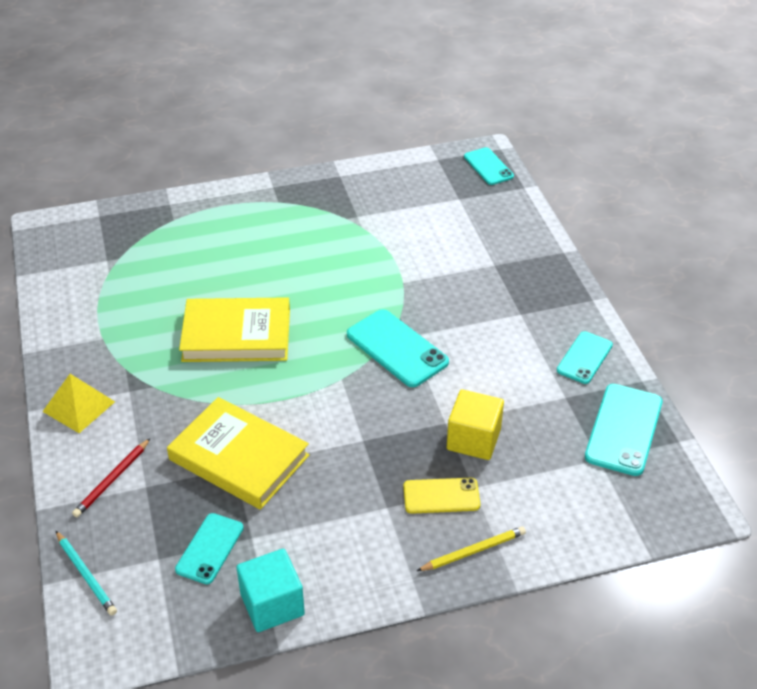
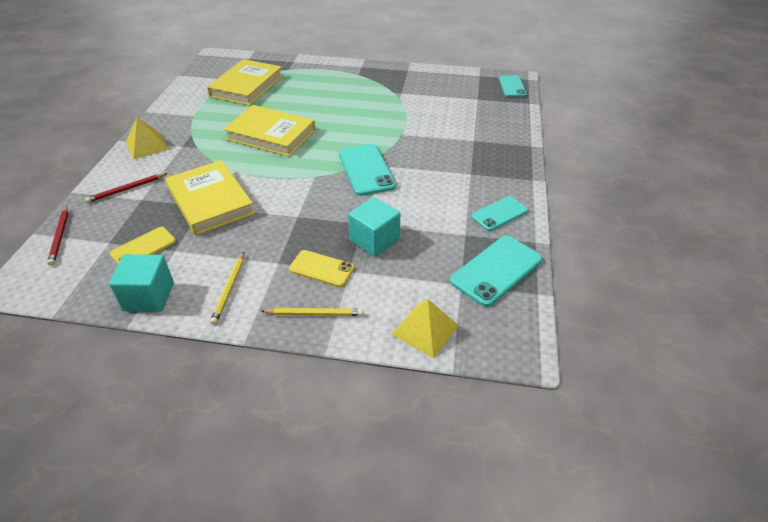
camera: 25 degrees right, 0 degrees up
(86, 575) = (60, 236): turquoise pencil -> red pencil
(138, 266) = (247, 86): none -> yellow book
(210, 548) = (143, 247): turquoise phone -> yellow phone
(358, 559) = (229, 289): none -> yellow pencil
(473, 439) = (374, 240): yellow cube -> turquoise cube
(597, 523) = (425, 329): none -> yellow pyramid

